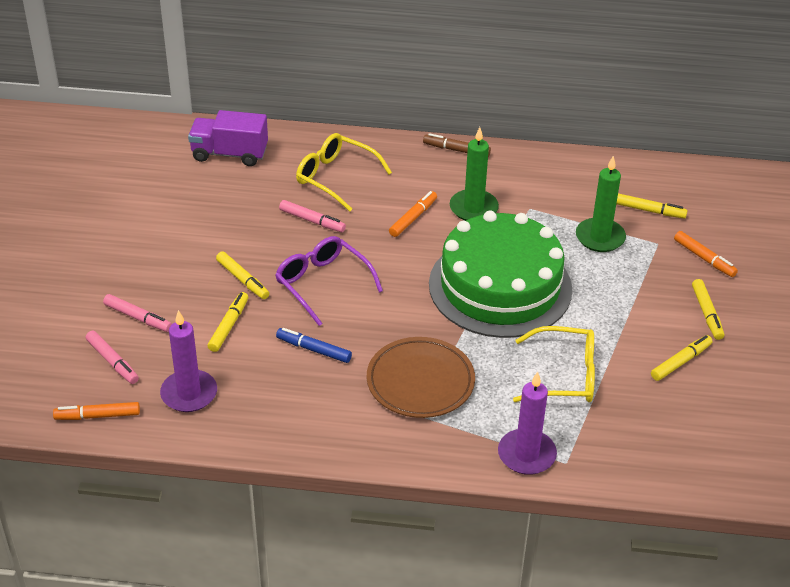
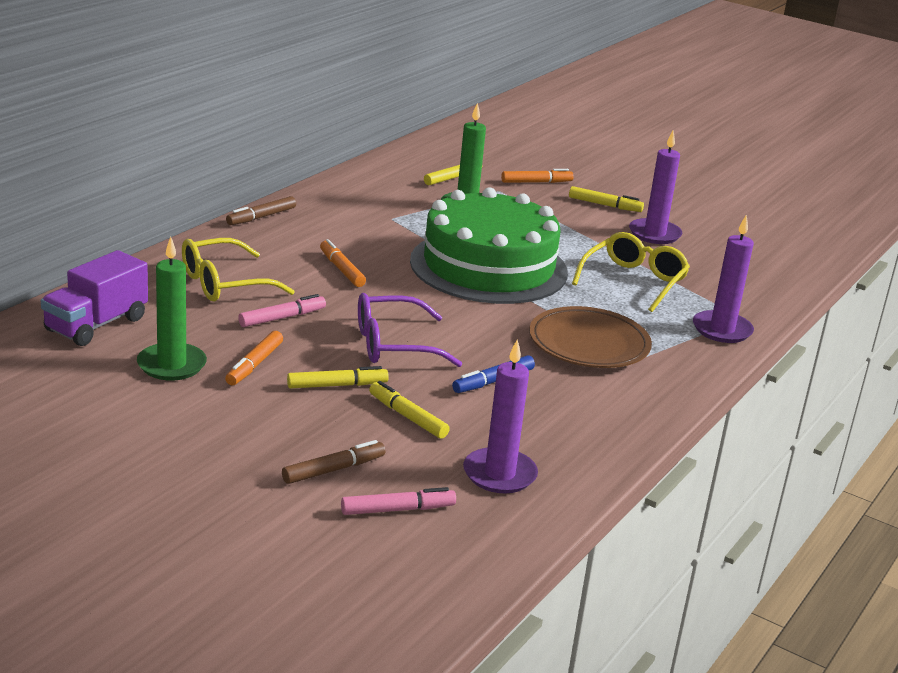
camera: 65 degrees left, 15 degrees down
(97, 416) = (487, 547): orange marker -> orange marker (254, 365)
(138, 317) = (333, 469): pink marker -> brown marker
(473, 208) = (361, 239): green candle -> green candle (171, 365)
(680, 362) = (654, 234): yellow marker -> purple candle

